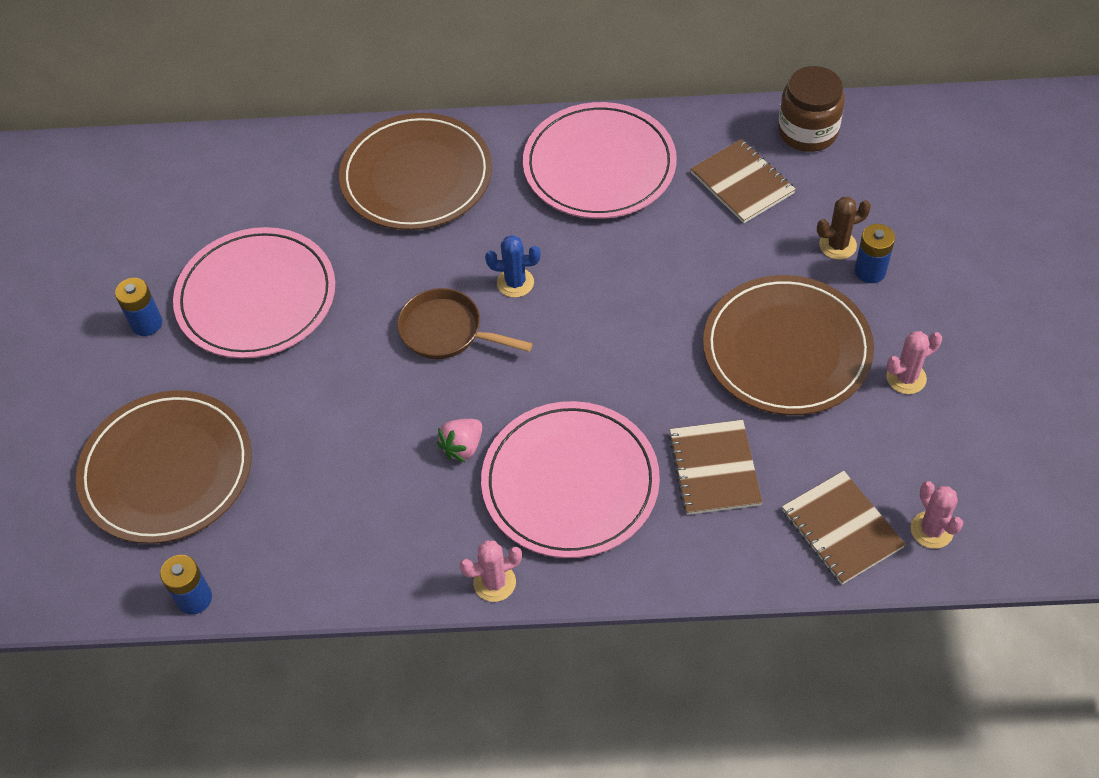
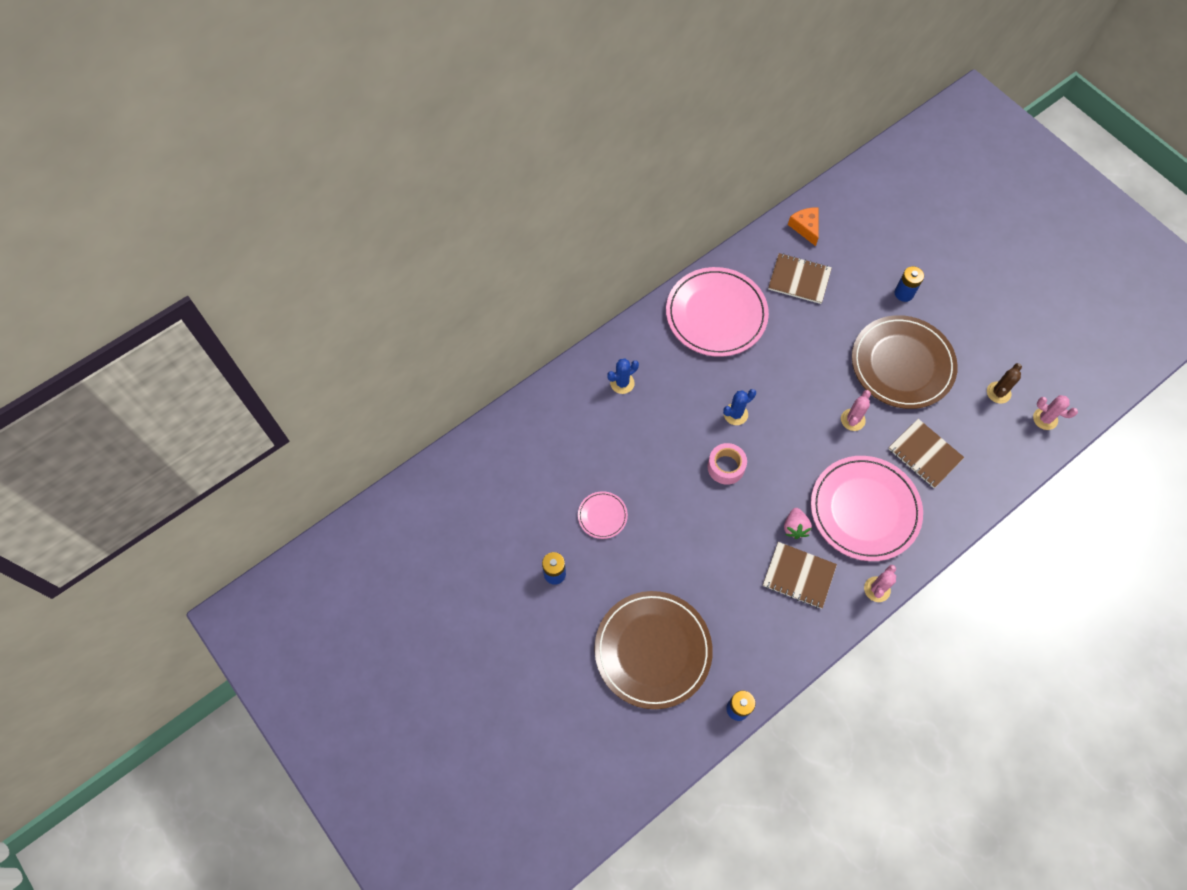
camera: 40 degrees left, 10 degrees up
(256, 297) = (602, 516): pink plate -> pink plate, size x0.45
(416, 176) = (622, 383): brown plate -> blue cactus
(446, 331) = (726, 467): brown pan -> pink tape
(807, 132) = (805, 227): brown jar -> orange cheese
(837, 245) = (876, 288): brown cactus -> brown cactus (998, 392)
(841, 529) = (1007, 446): brown notebook -> brown notebook (798, 576)
(906, 378) = (969, 344): pink cactus -> pink cactus (852, 420)

